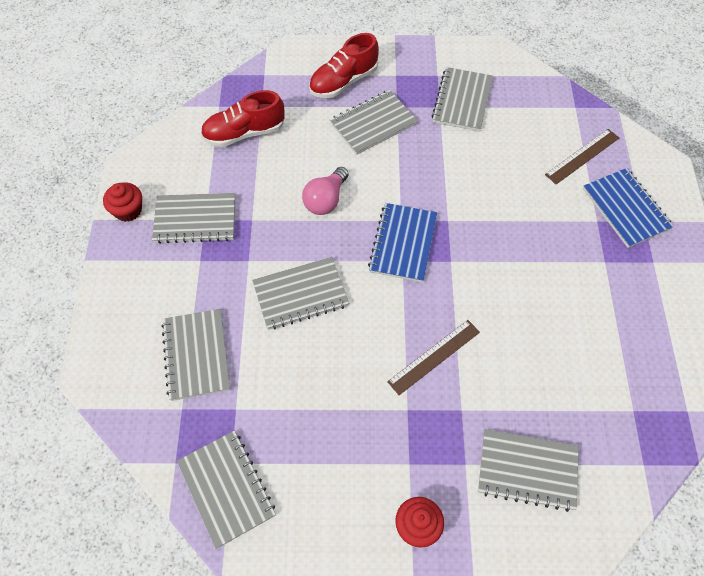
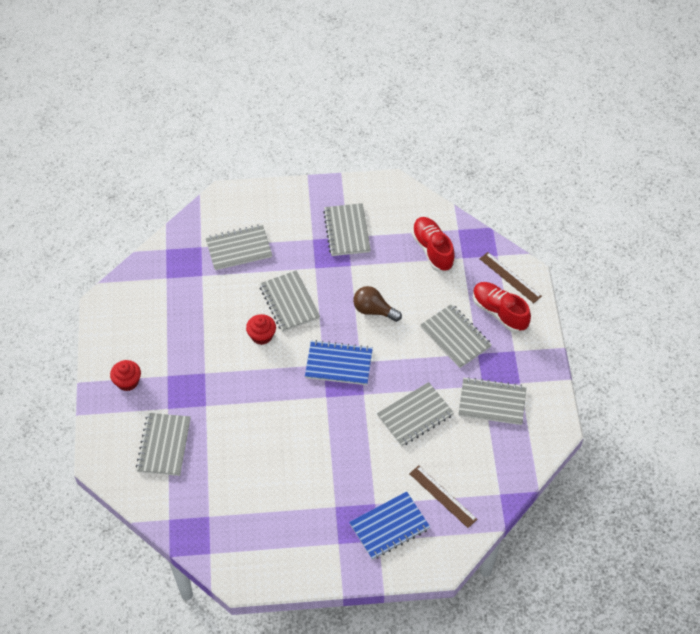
camera: 85 degrees right, 5 degrees down
(128, 210) = (350, 190): red cupcake -> red cupcake (262, 336)
(227, 488) = (150, 278): grey notebook -> grey notebook (415, 415)
(326, 200) = (374, 310): pink light bulb -> brown light bulb
(434, 356) = (245, 388): brown ruler -> brown ruler (510, 277)

